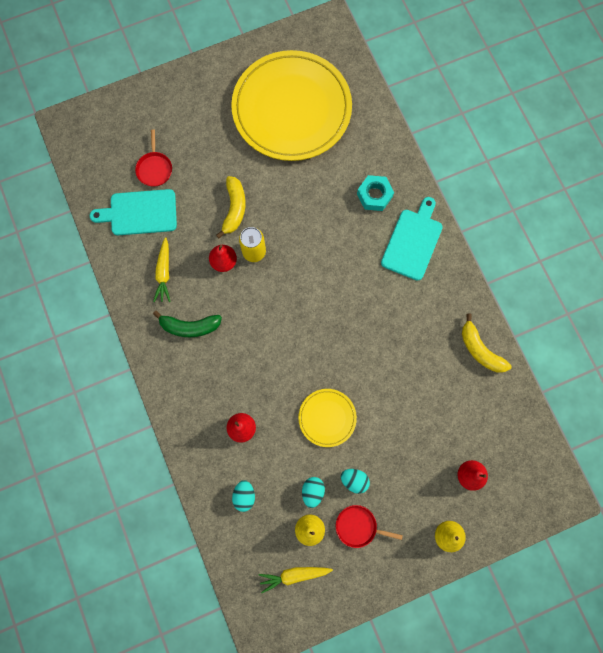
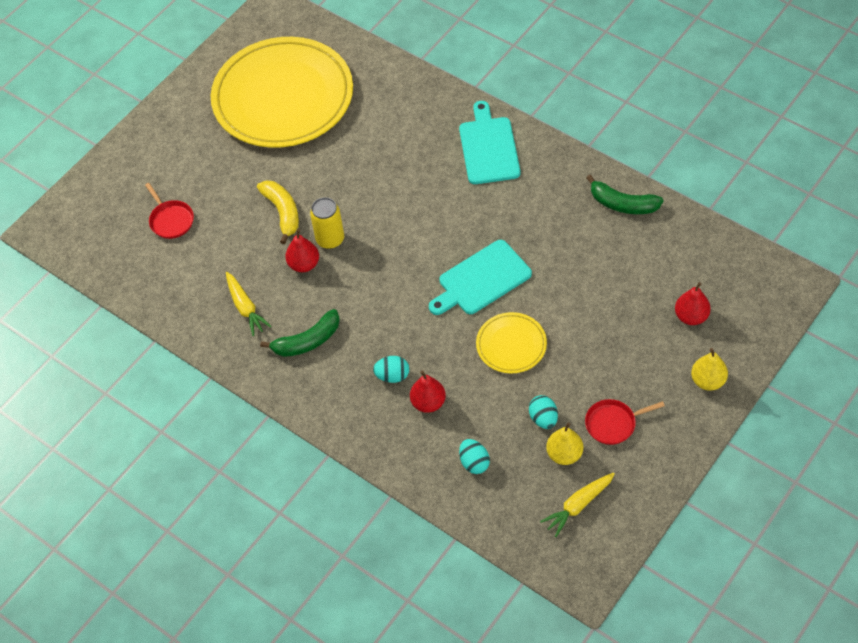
camera: 25 degrees left, 20 degrees down
(140, 212) = (181, 267): turquoise cutting board -> turquoise cutting board (481, 279)
(354, 480) = (579, 385): turquoise egg -> turquoise egg (392, 376)
(374, 195) = (421, 128): turquoise nut -> none
(480, 350) = (623, 204): yellow banana -> green banana

